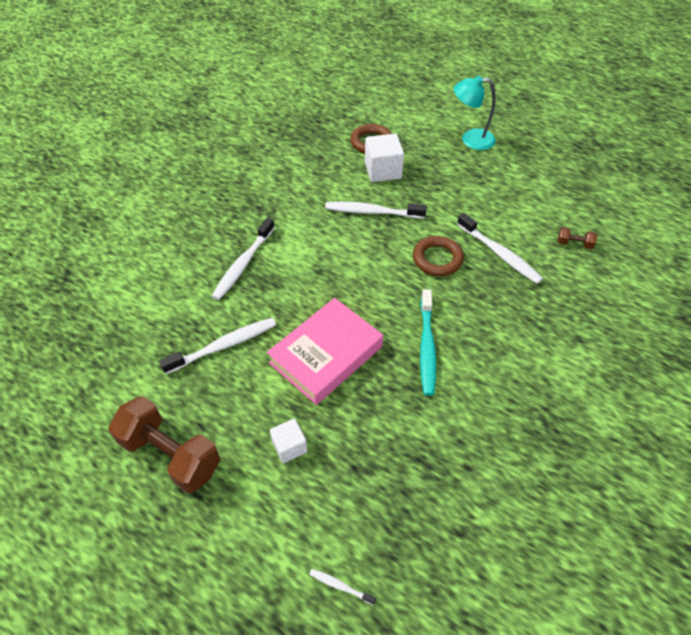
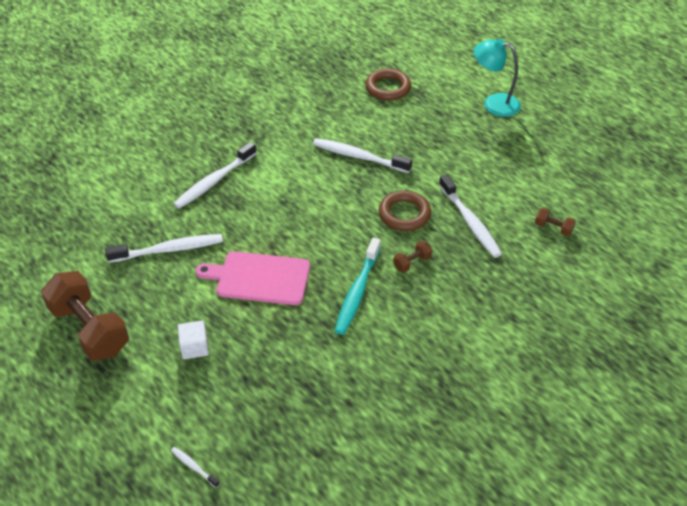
camera: 15 degrees right, 5 degrees down
(326, 355) = (259, 278): pink book -> pink cutting board
(383, 171) = (387, 118): white cube -> none
(465, 305) = (412, 262): none -> brown dumbbell

